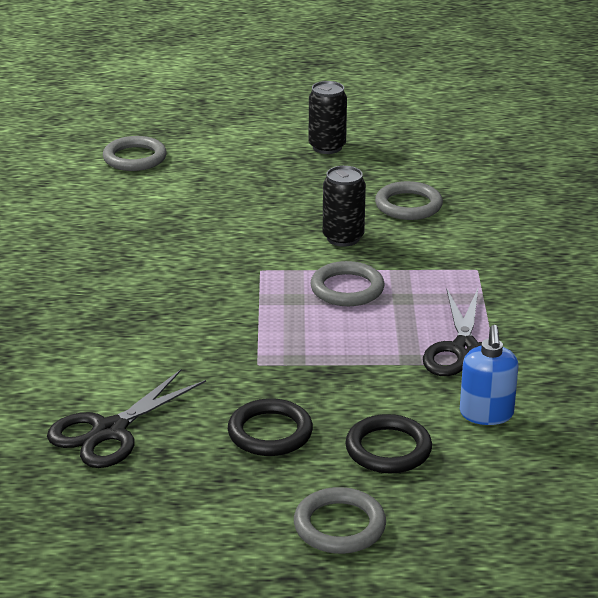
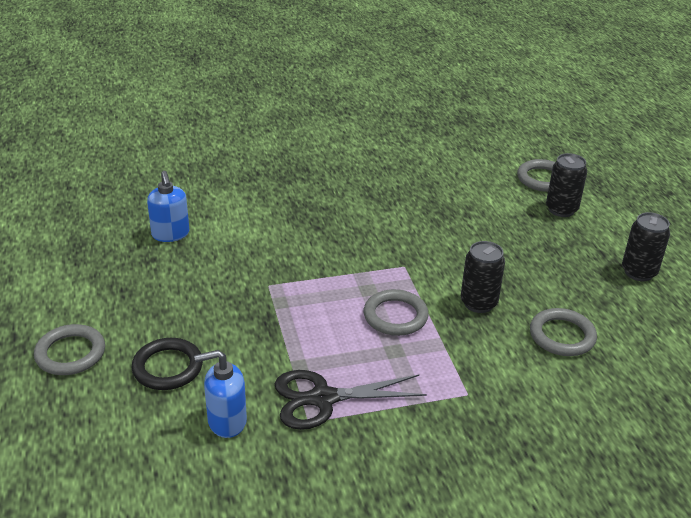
camera: 75 degrees right, 5 degrees up
(110, 431) = (170, 234): black scissors -> blue soap dispenser
(200, 161) = (561, 209): none -> black can
(270, 432) = (180, 304): black ring -> none

